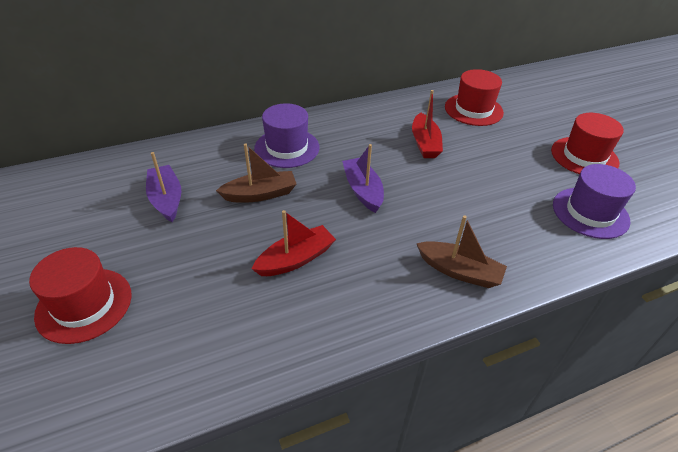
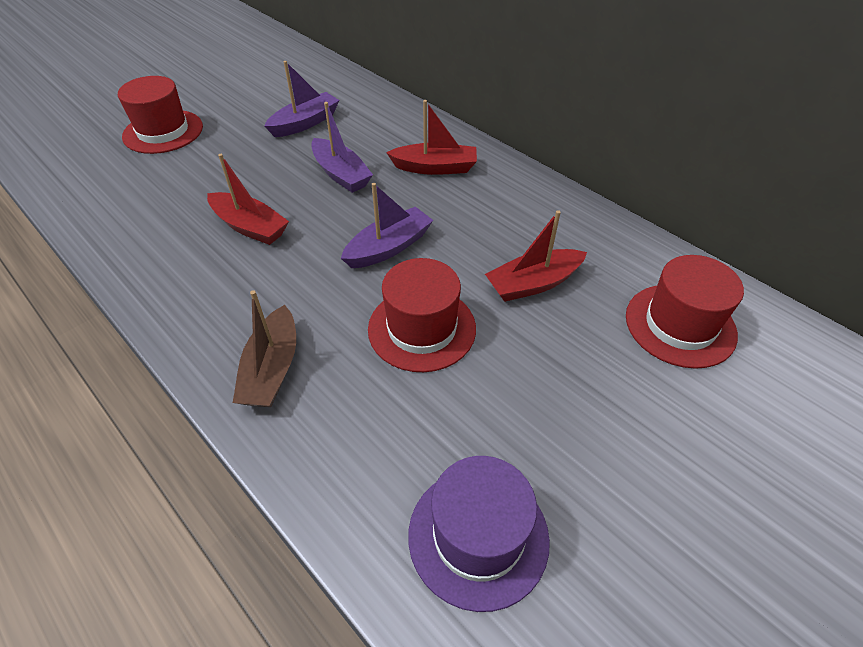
camera: 70 degrees right, 5 degrees up
(260, 194) = (341, 174): brown boat -> purple boat
(287, 148) = (435, 168): purple hat -> red boat
(584, 156) = (659, 520): red hat -> red hat (422, 328)

